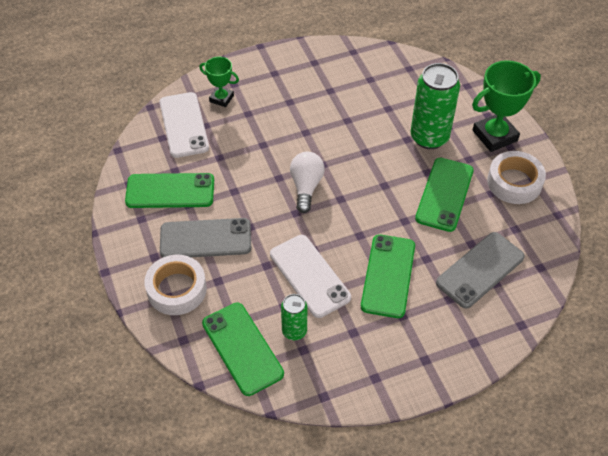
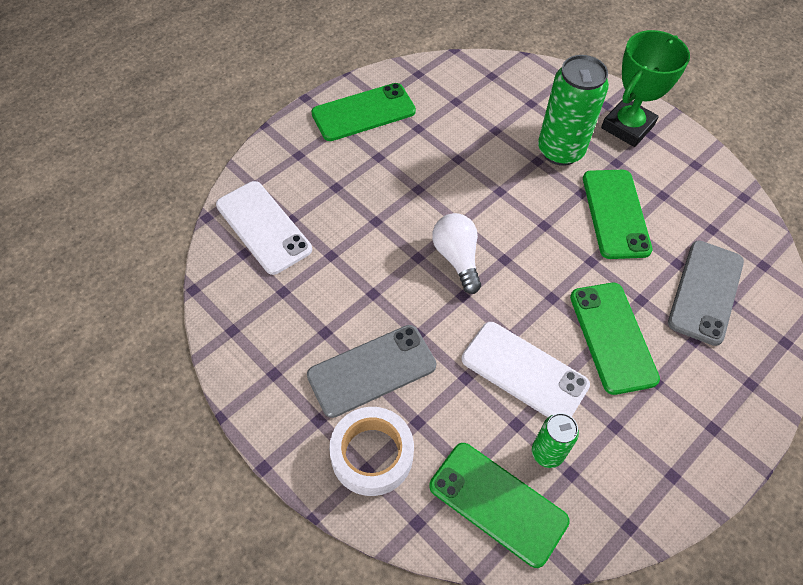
camera: 25 degrees left, 5 degrees up
(170, 191) = (292, 322): green phone -> green phone (363, 112)
(221, 98) = (293, 178): green trophy -> none
(514, 182) = (679, 174): white tape -> none

